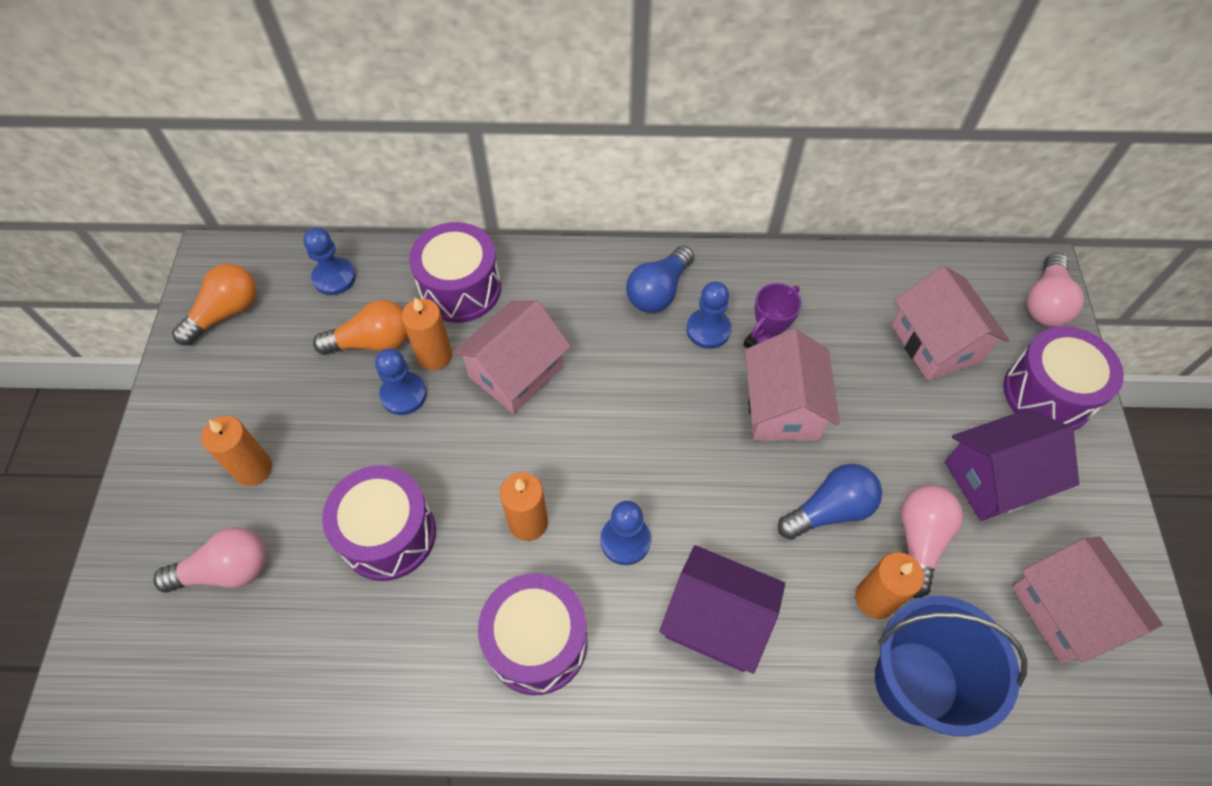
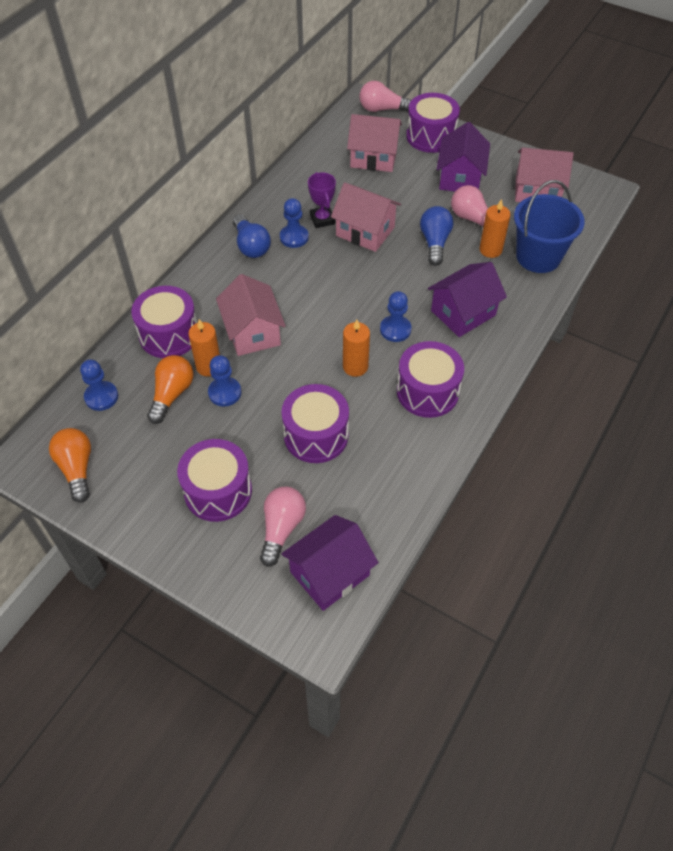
camera: 60 degrees left, 5 degrees down
(179, 665) = (330, 573): none -> purple house
(253, 469) = (218, 491): orange candle -> purple drum
(1045, 303) = (382, 109): pink light bulb -> pink light bulb turned 135 degrees clockwise

